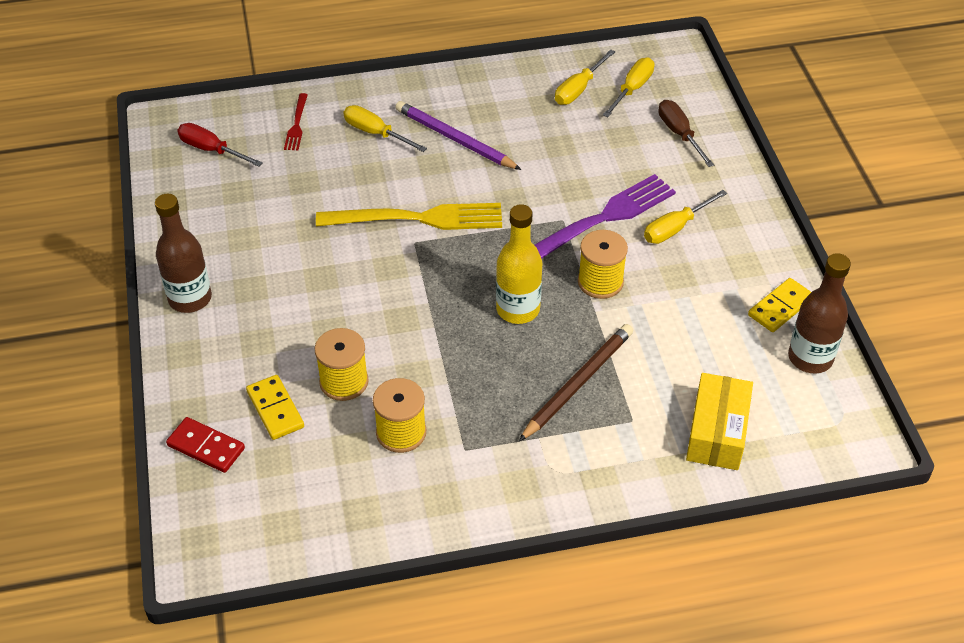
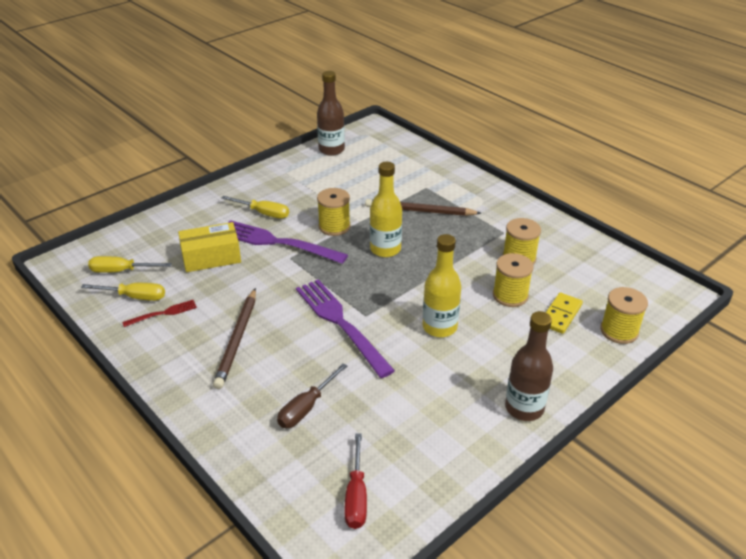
camera: 120 degrees left, 10 degrees down
(206, 447) = (619, 331): red domino -> yellow spool
(297, 125) = (280, 449): red fork -> red fork (163, 313)
(347, 292) = (439, 327): none -> yellow bottle
(375, 133) = (259, 390): yellow screwdriver -> none
(418, 218) = (340, 323): yellow fork -> purple fork
(455, 139) = (237, 340): purple pencil -> brown pencil
(679, 134) = (165, 236): brown screwdriver -> brown screwdriver (306, 408)
(716, 432) = (407, 163): yellow box -> yellow box (211, 257)
(780, 307) = (302, 165): yellow domino -> none

